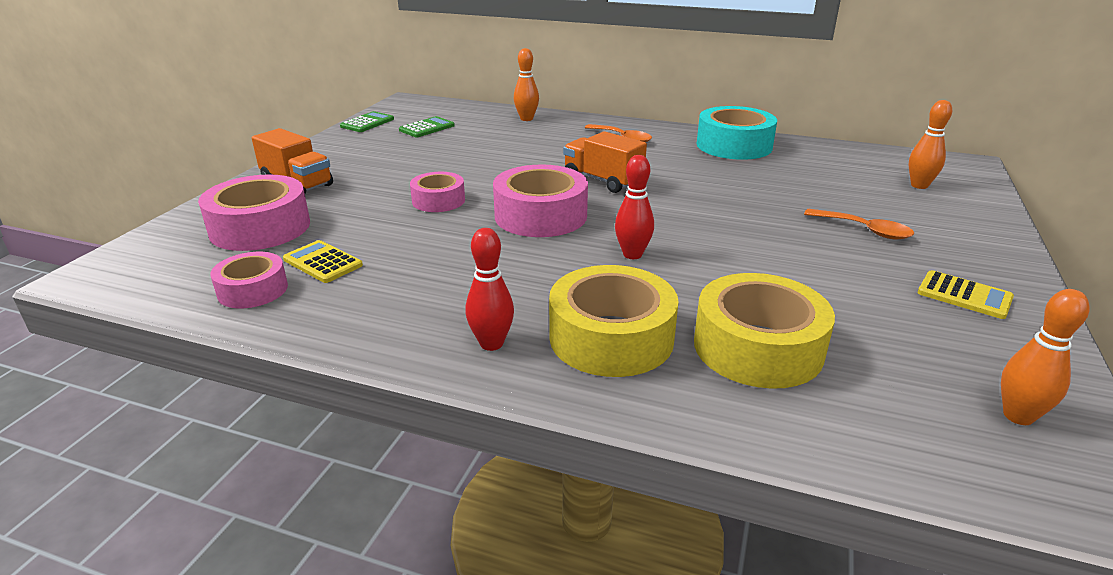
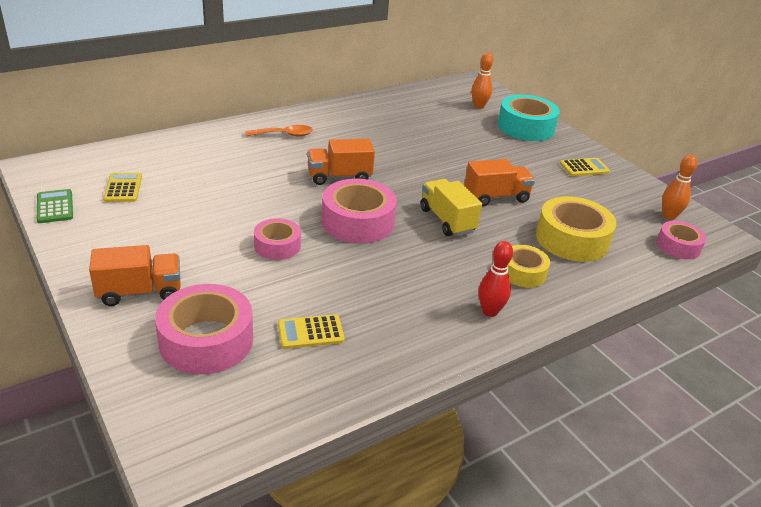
camera: 55 degrees left, 5 degrees up
(253, 290) = (314, 378): pink tape -> pink tape (678, 246)
(427, 128) = (123, 188): green calculator -> yellow calculator
(526, 119) = (184, 144): orange bowling pin -> none
(611, 337) = (523, 272): yellow tape -> yellow tape, size x0.59
(632, 254) = (447, 220): red bowling pin -> yellow truck
(734, 145) = (356, 113): turquoise tape -> turquoise tape (526, 127)
(744, 263) = (496, 197): none -> orange truck
(864, 230) = (503, 148): orange spoon -> none

